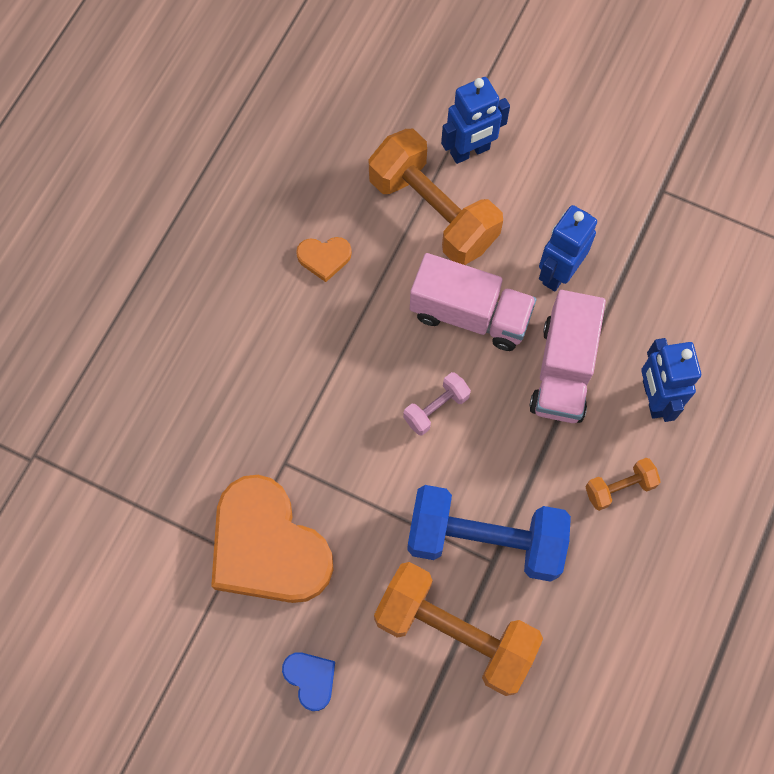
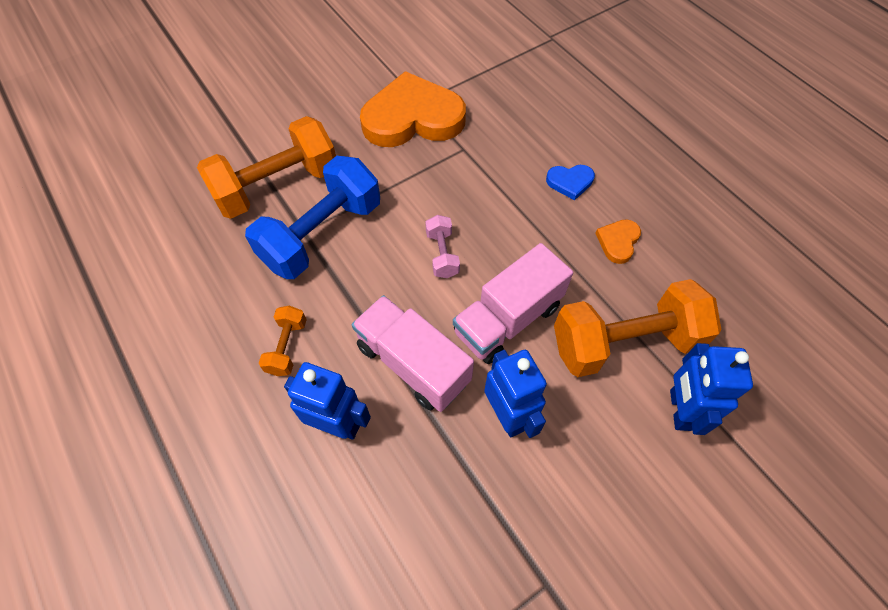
camera: 120 degrees right, 10 degrees down
(310, 679) = (315, 105): blue heart -> blue heart (570, 182)

